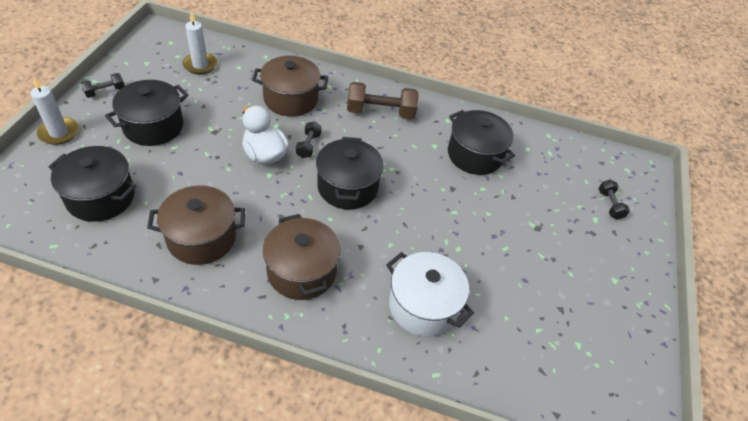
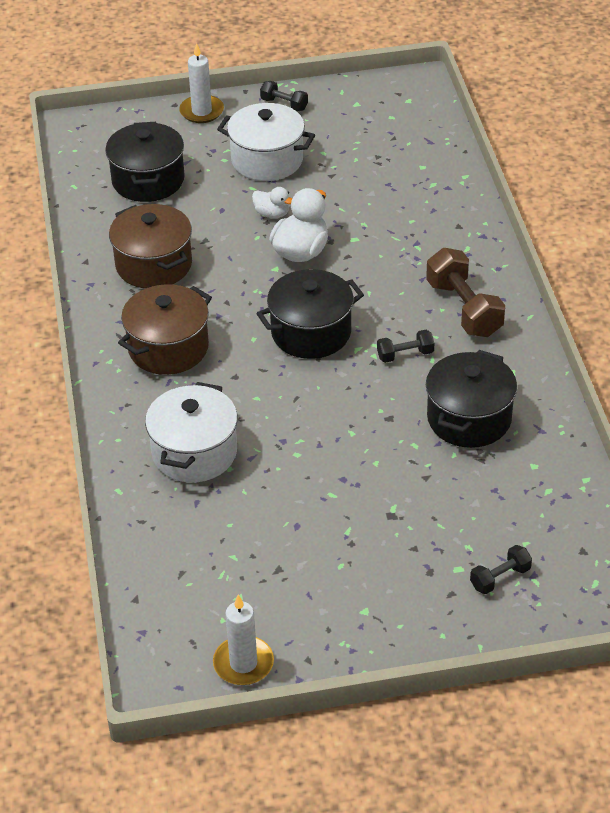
camera: 70 degrees right, 5 degrees down
(153, 126) = (267, 160): black pot -> white pot
(200, 65) = (394, 139): white candle -> white candle (243, 663)
(212, 150) = (272, 214): none -> white duck
(291, 99) = (409, 230): brown pot -> none
(308, 146) = (346, 276): black dumbbell -> black dumbbell (405, 355)

